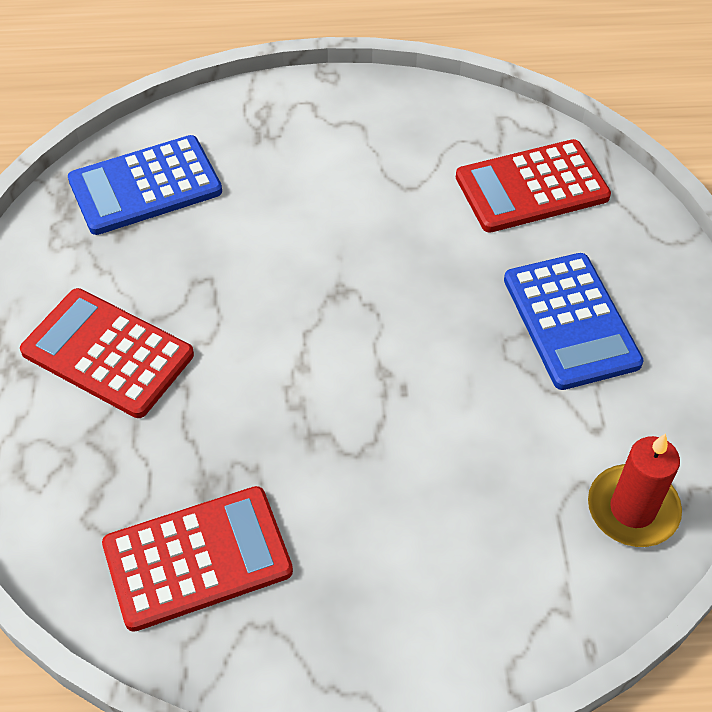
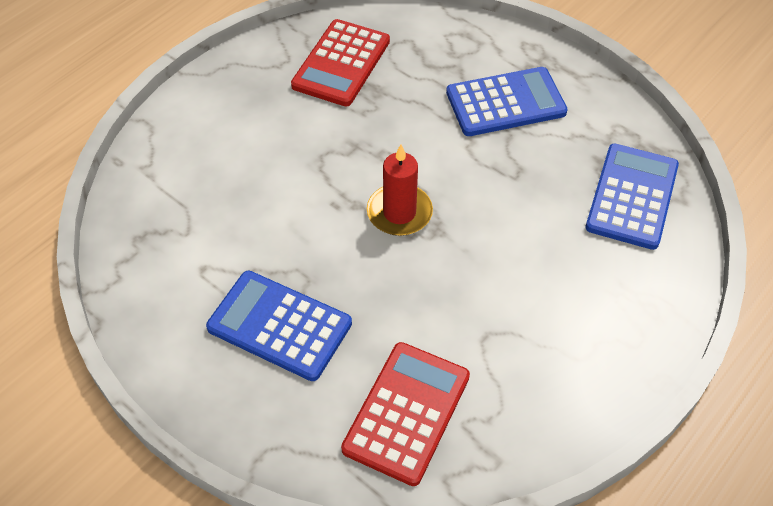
camera: 135 degrees right, 0 degrees up
(107, 353) = (505, 103): red calculator -> blue calculator
(632, 509) = (145, 240): red candle -> red candle (399, 212)

